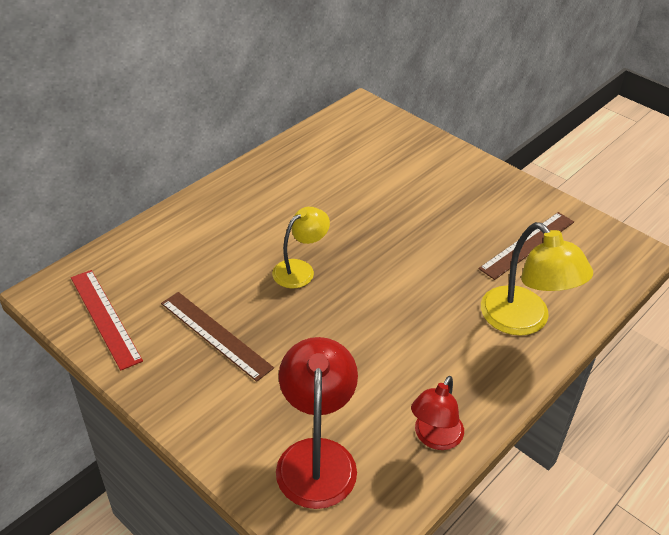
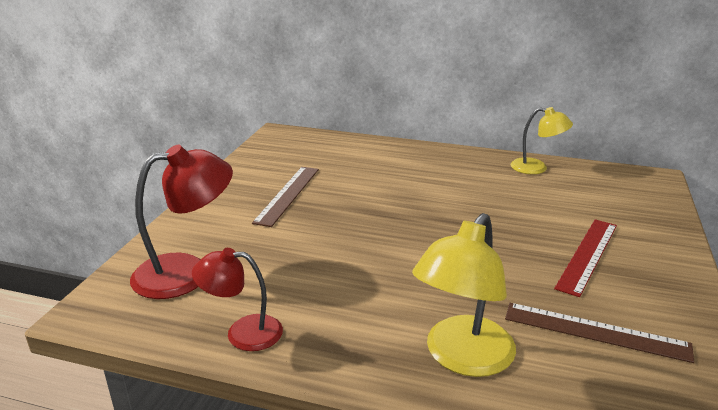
camera: 65 degrees right, 15 degrees down
(105, 318) = (271, 155): red ruler -> red ruler (587, 255)
(300, 269) = (394, 208): yellow lamp -> yellow lamp (536, 168)

